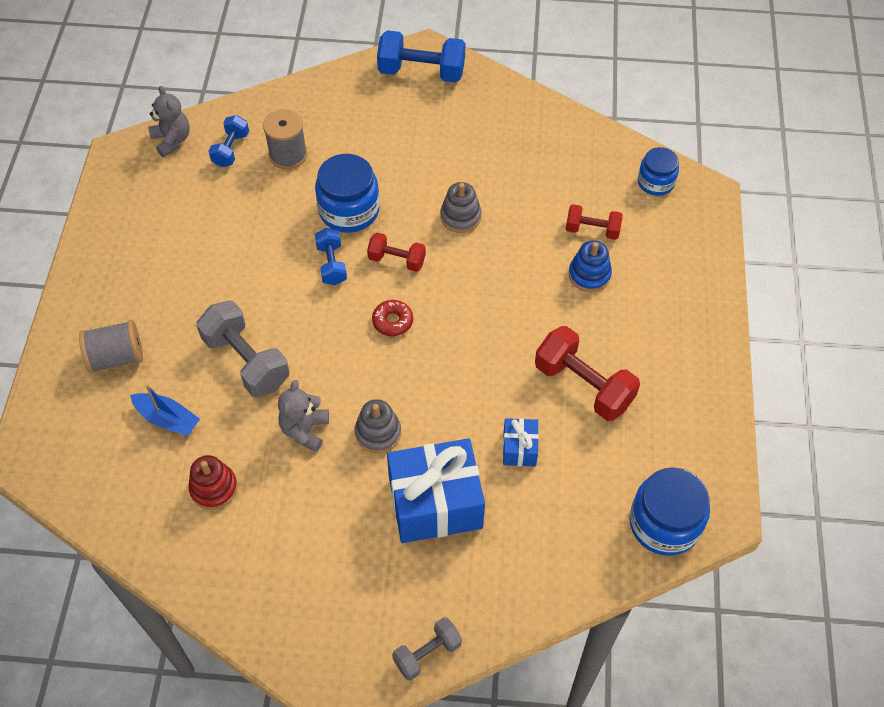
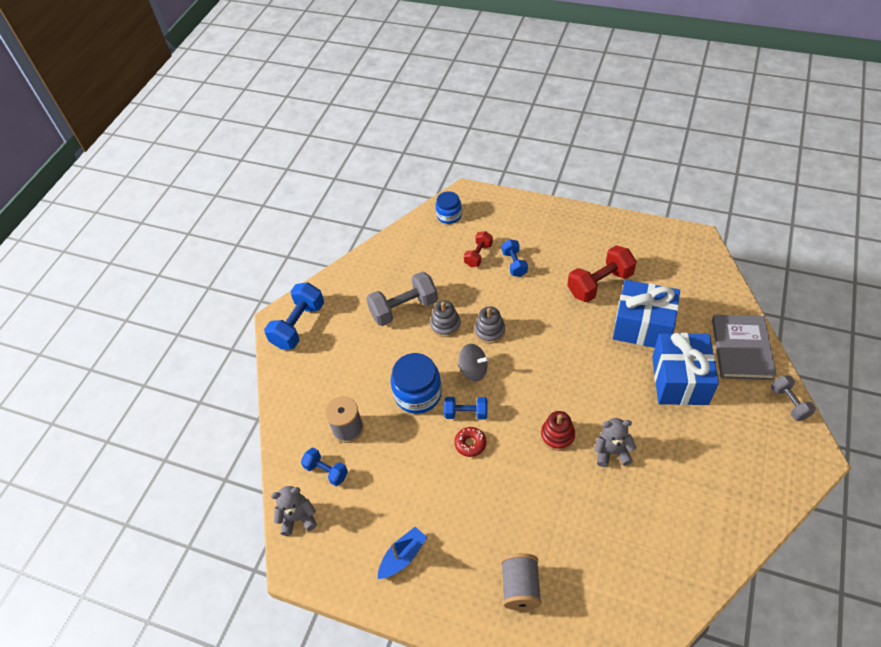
camera: 70 degrees left, 5 degrees down
(167, 419) = (588, 550): blue boat -> blue boat (403, 556)
(214, 488) = (655, 522): red stacking toy -> red stacking toy (557, 435)
(246, 361) = (543, 485): grey dumbbell -> grey dumbbell (404, 308)
(305, 430) = (611, 452): grey teddy bear -> grey teddy bear turned 150 degrees clockwise
(378, 433) = (620, 405): grey stacking toy -> grey stacking toy (490, 331)
(392, 321) = (527, 381): red donut -> red donut (470, 444)
(397, 260) = (473, 370): red dumbbell -> grey spinning top
(511, 584) = (741, 349): none -> grey book
(519, 448) = (642, 326): blue gift -> blue gift, size x2.11
(589, 275) = (514, 264): blue stacking toy -> blue dumbbell
(664, 523) = (703, 265): blue jar -> none

